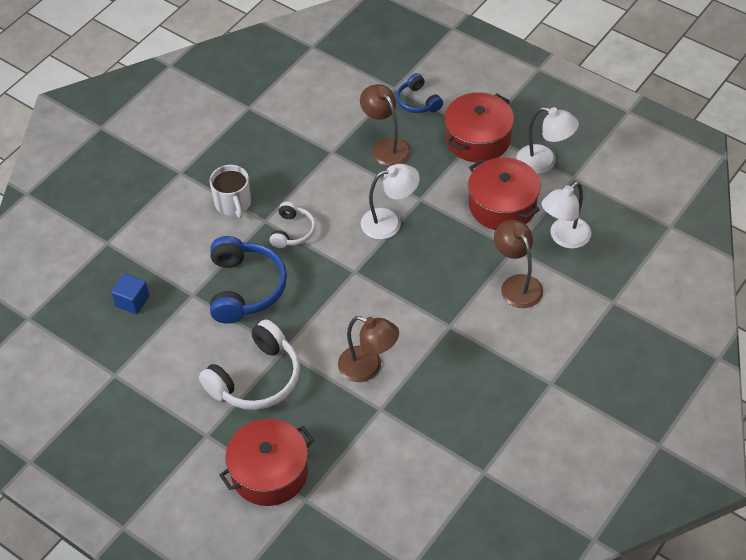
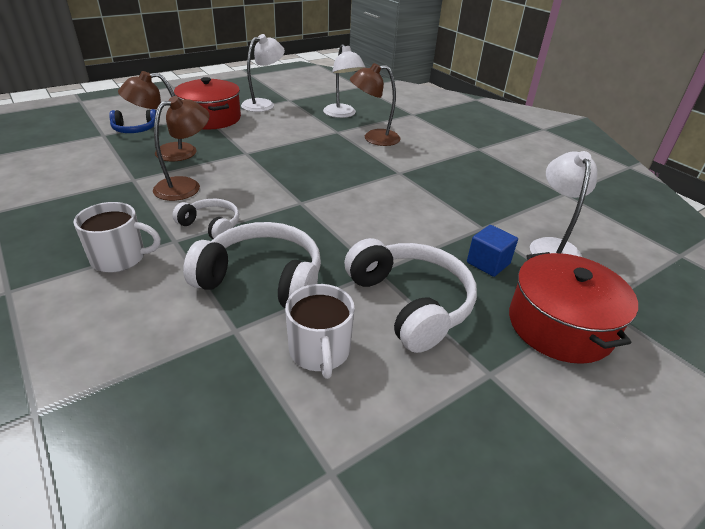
camera: 75 degrees left, 15 degrees down
(132, 301) = (191, 406): blue cube -> blue cube (488, 263)
(192, 343) = (320, 351): none -> white mug
(245, 288) = (263, 279): blue headphones -> white headphones
(368, 368) = (428, 222): brown lamp -> brown lamp (186, 186)
(389, 222) = (257, 172): white lamp -> white lamp (552, 246)
(502, 206) = (290, 125): red pot -> none

